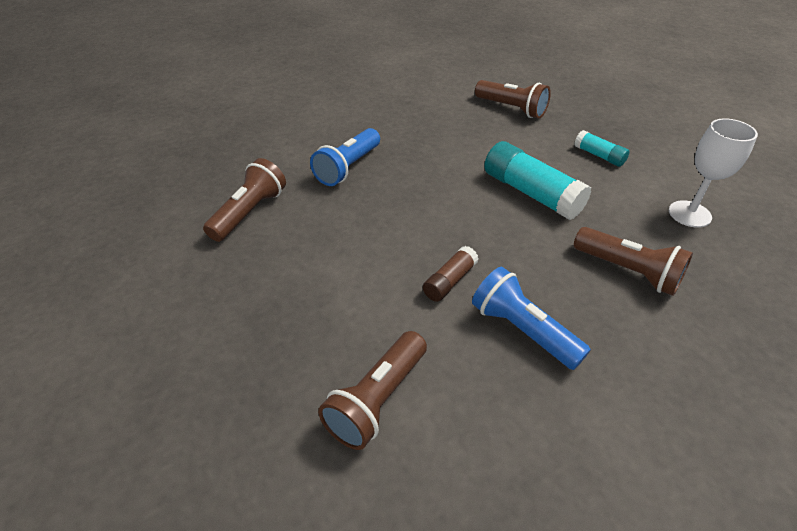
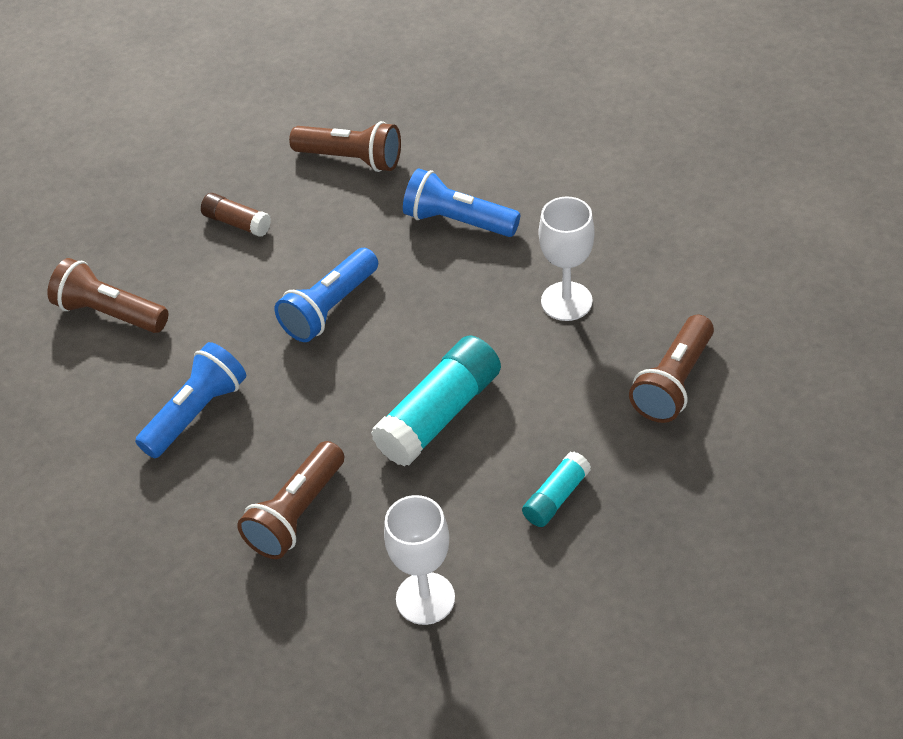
camera: 85 degrees right, 5 degrees up
(416, 237) = (330, 308): none -> blue flashlight
(439, 134) = (566, 301): none -> white goblet
(450, 281) = (261, 346): brown glue stick -> brown glue stick (237, 223)

